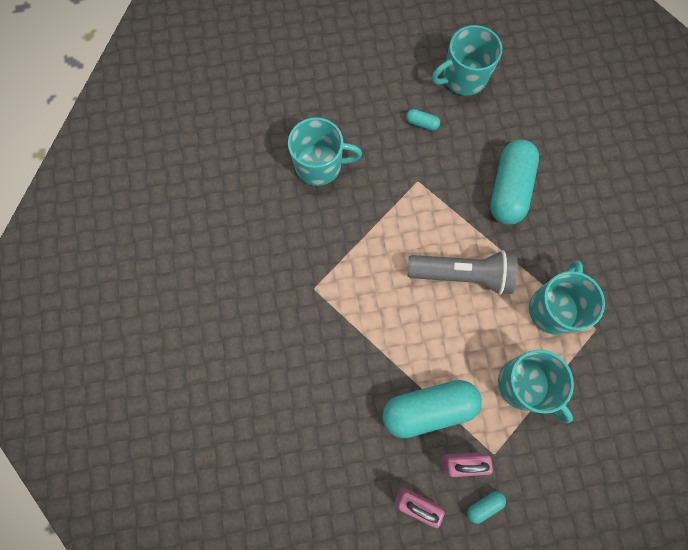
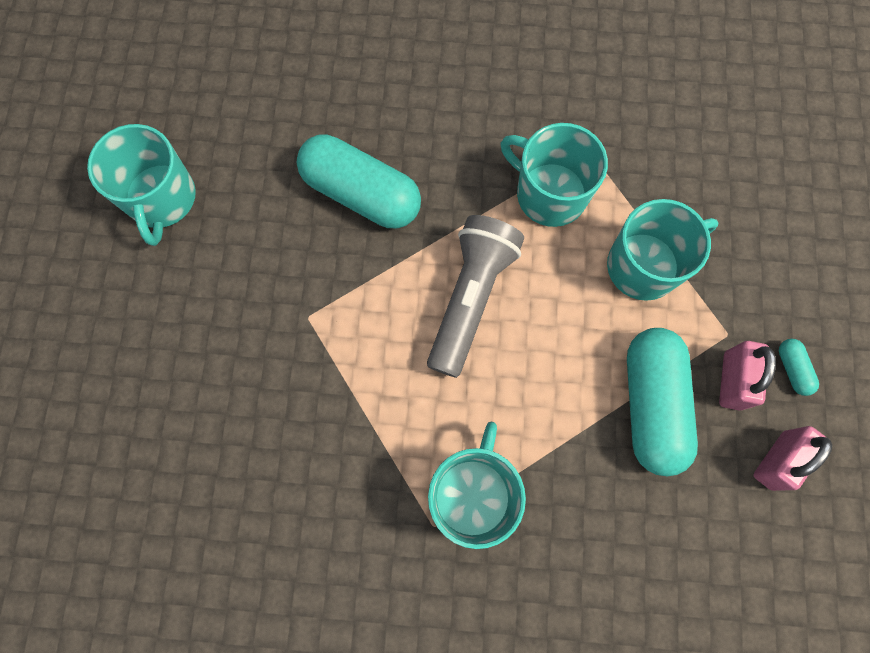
camera: 75 degrees left, 0 degrees up
(319, 165) = (230, 463): turquoise mug -> turquoise mug (472, 494)
(421, 123) = (215, 282): turquoise capsule -> none

